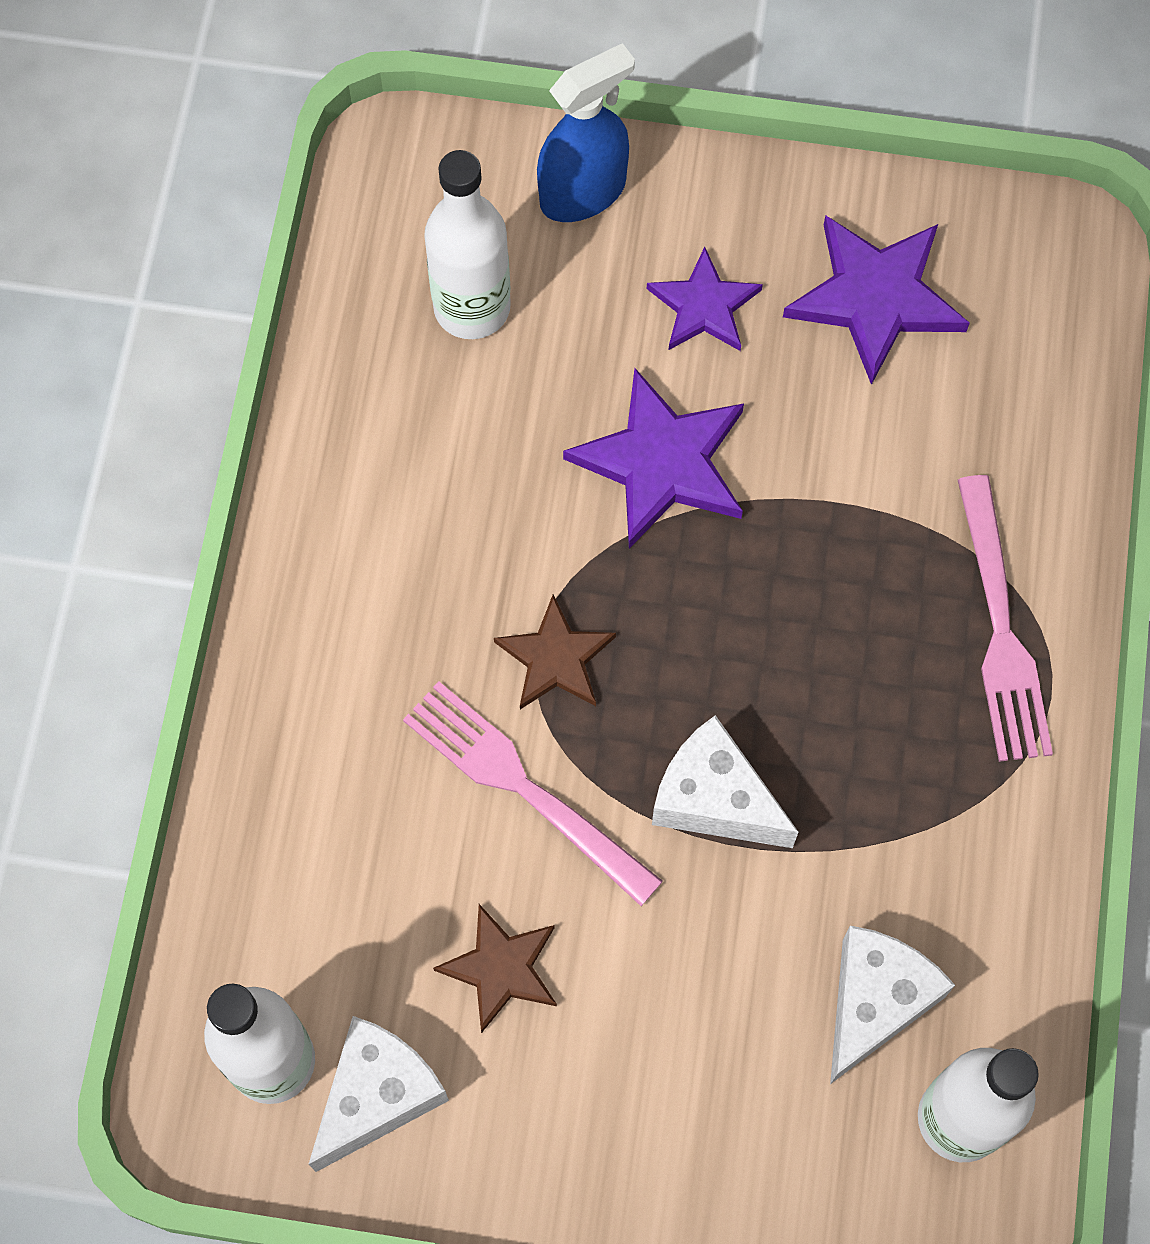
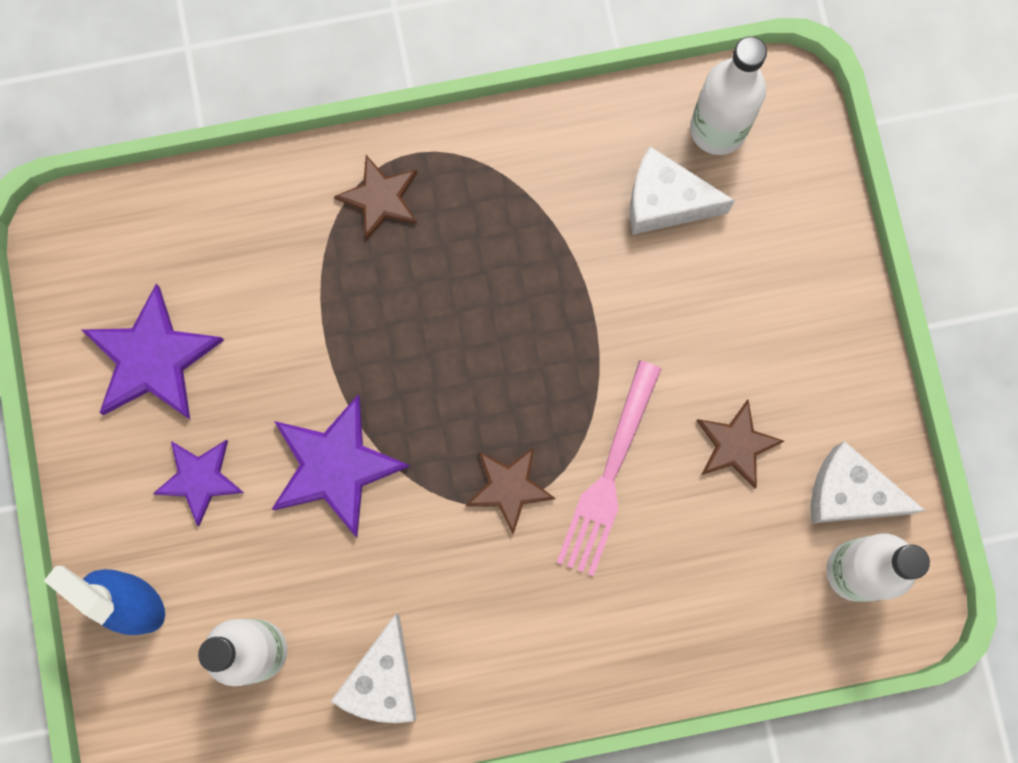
camera: 110 degrees left, 10 degrees up
(714, 799) = (569, 346): white cheese -> white cheese (383, 680)
(1000, 629) = (380, 198): pink fork -> brown star

